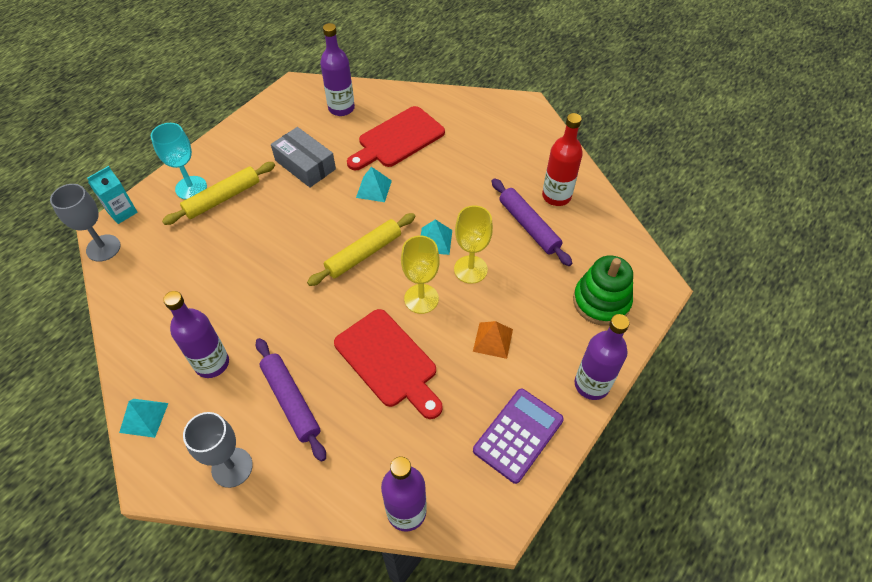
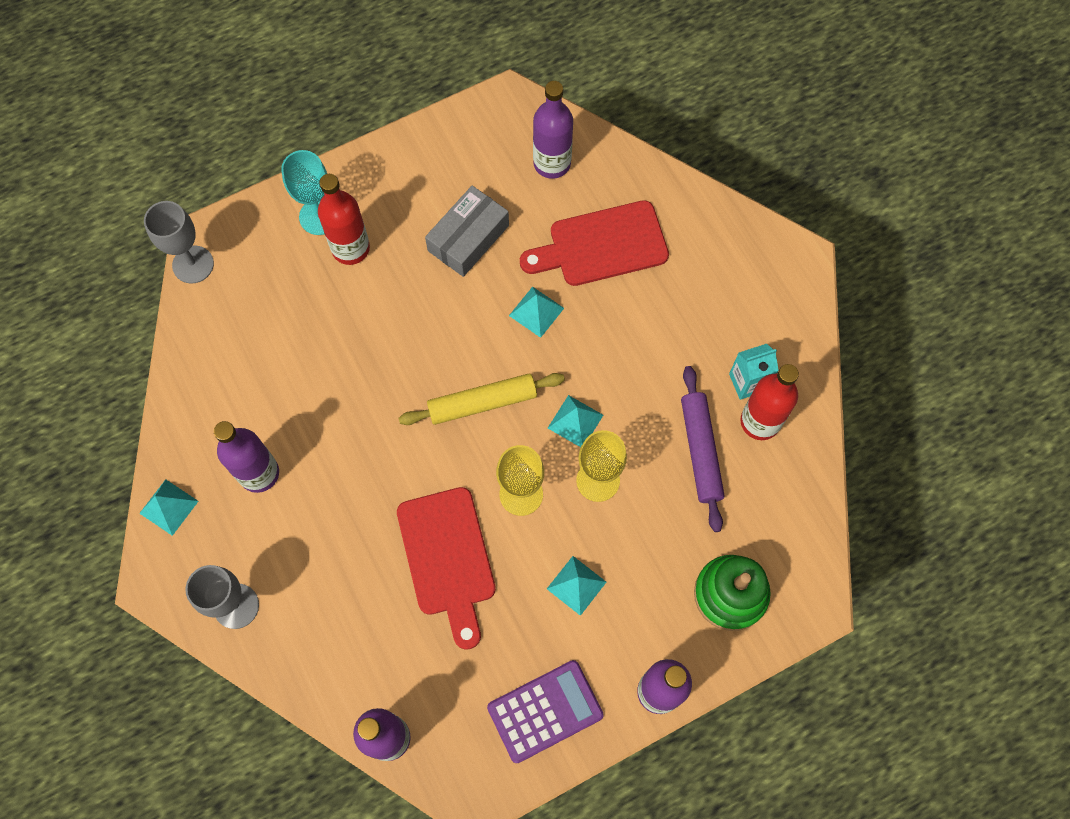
camera: 25 degrees right, 15 degrees up
(122, 212) = (229, 220): turquoise carton -> turquoise carton (747, 382)
(223, 198) = (350, 248): yellow rolling pin -> red bottle
(291, 401) = (324, 558): purple rolling pin -> none
(305, 165) = (468, 238): grey box -> grey box turned 60 degrees clockwise
(493, 340) = (576, 585): orange pyramid -> turquoise pyramid

